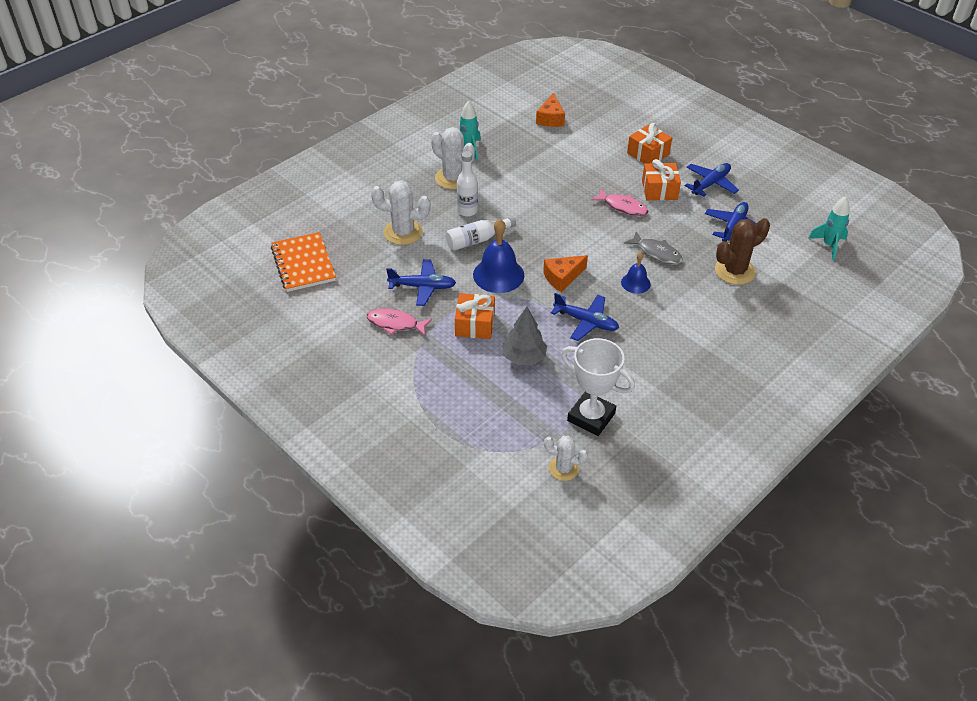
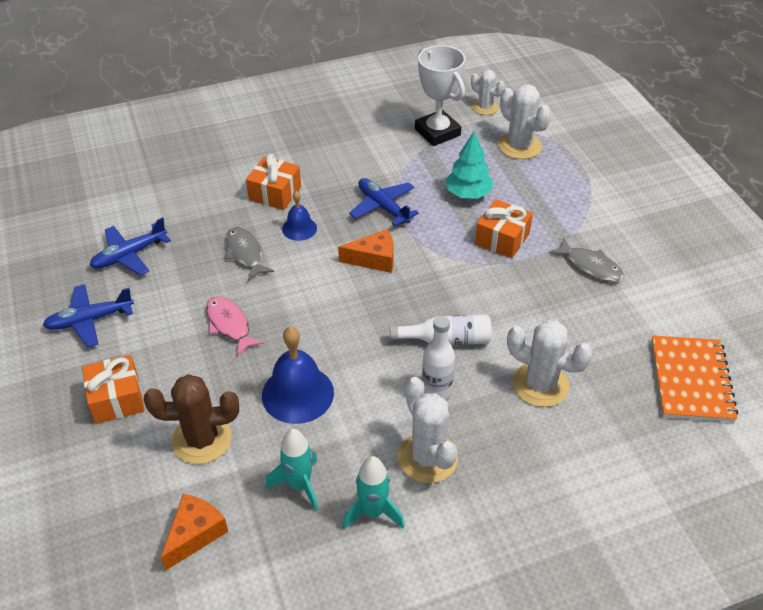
camera: 155 degrees left, 0 degrees up
(395, 324) = (590, 266): pink fish -> grey fish
(423, 287) = (543, 299): blue plane -> none
(498, 275) = (445, 285): blue bell -> blue bell (297, 394)
(504, 428) = (519, 146): none -> white cactus
(524, 357) = (468, 194): grey tree -> turquoise tree
(659, 190) = (161, 333): orange gift -> orange gift (275, 193)
(734, 271) = (185, 208): brown cactus -> brown cactus (202, 439)
(829, 245) = (58, 202): turquoise rocket -> turquoise rocket (299, 485)

